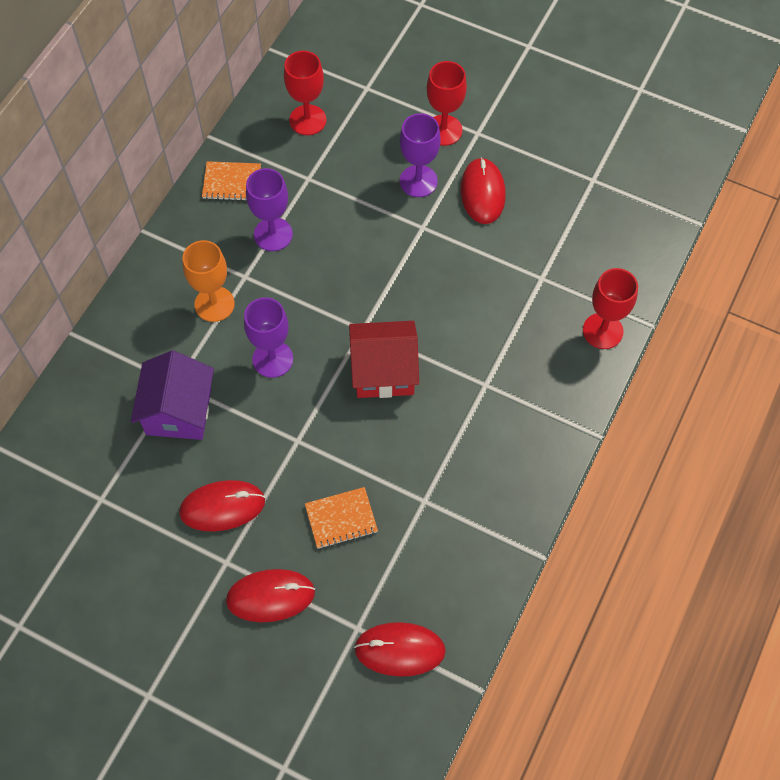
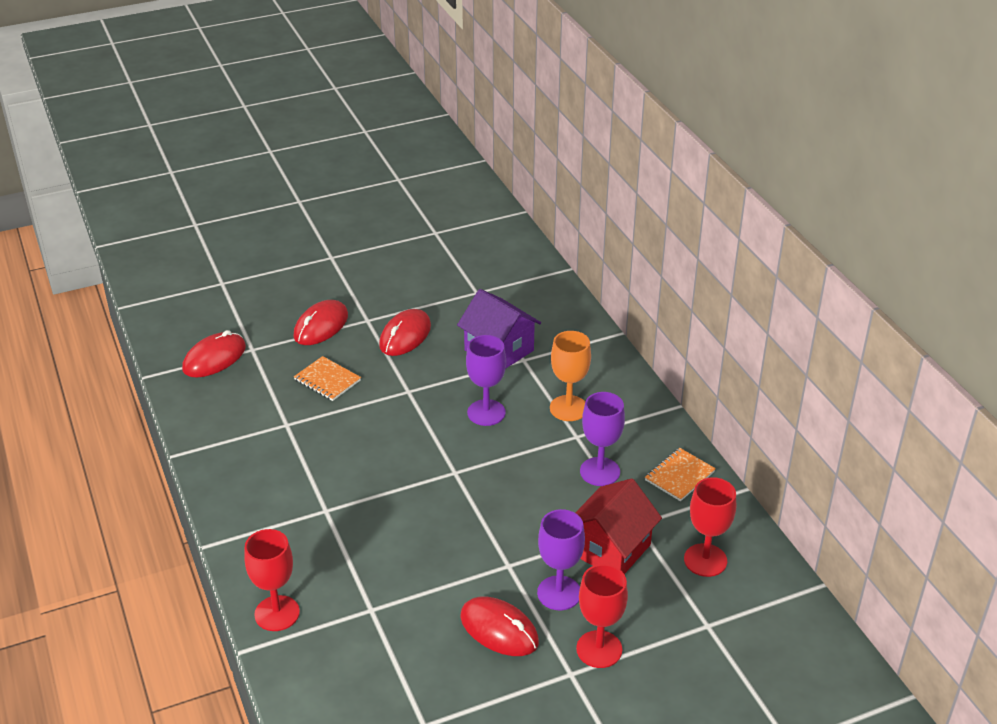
camera: 130 degrees right, 25 degrees down
(341, 519) = (327, 380): orange notebook -> orange notebook turned 75 degrees counterclockwise
(383, 371) = (406, 462): red house -> red house (610, 549)

